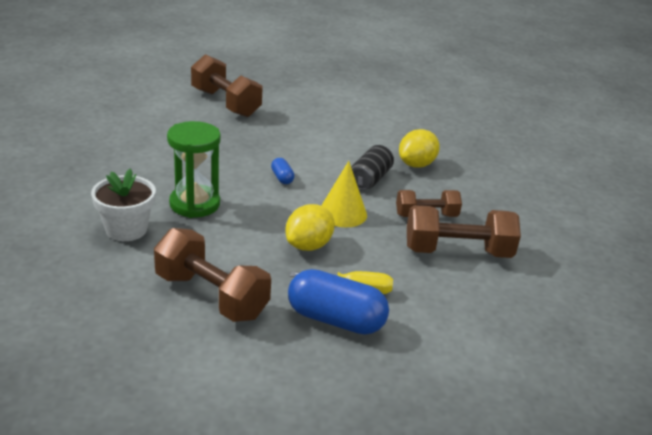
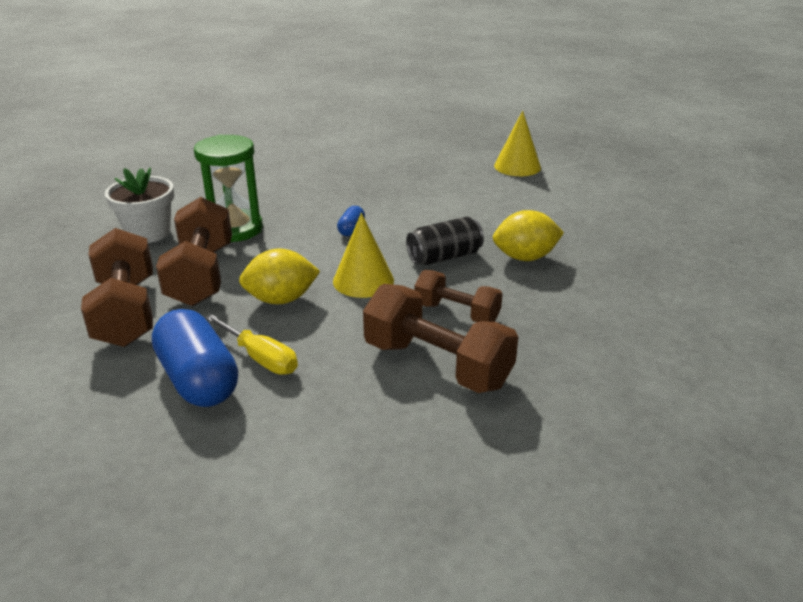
camera: 40 degrees right, 0 degrees up
(225, 103) = (397, 150): brown dumbbell -> brown dumbbell (201, 275)
(327, 97) = (517, 166): none -> yellow cone

